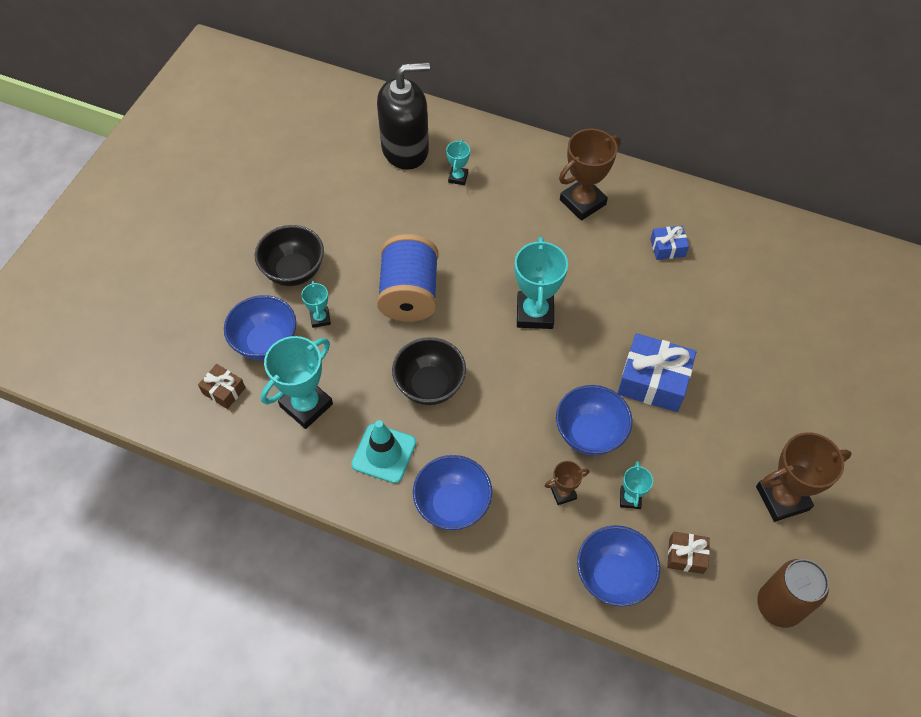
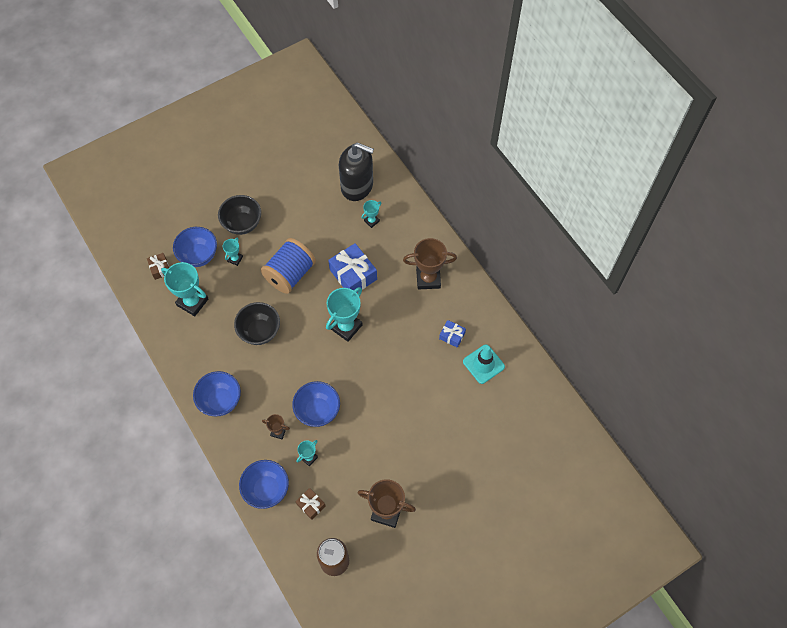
camera: 35 degrees right, 5 degrees up
(306, 405) = (192, 302): turquoise trophy -> turquoise trophy turned 45 degrees clockwise
(384, 453) = (209, 352): turquoise traffic cone -> turquoise traffic cone (483, 364)
(653, 381) = (375, 405): blue gift -> blue gift (353, 274)

